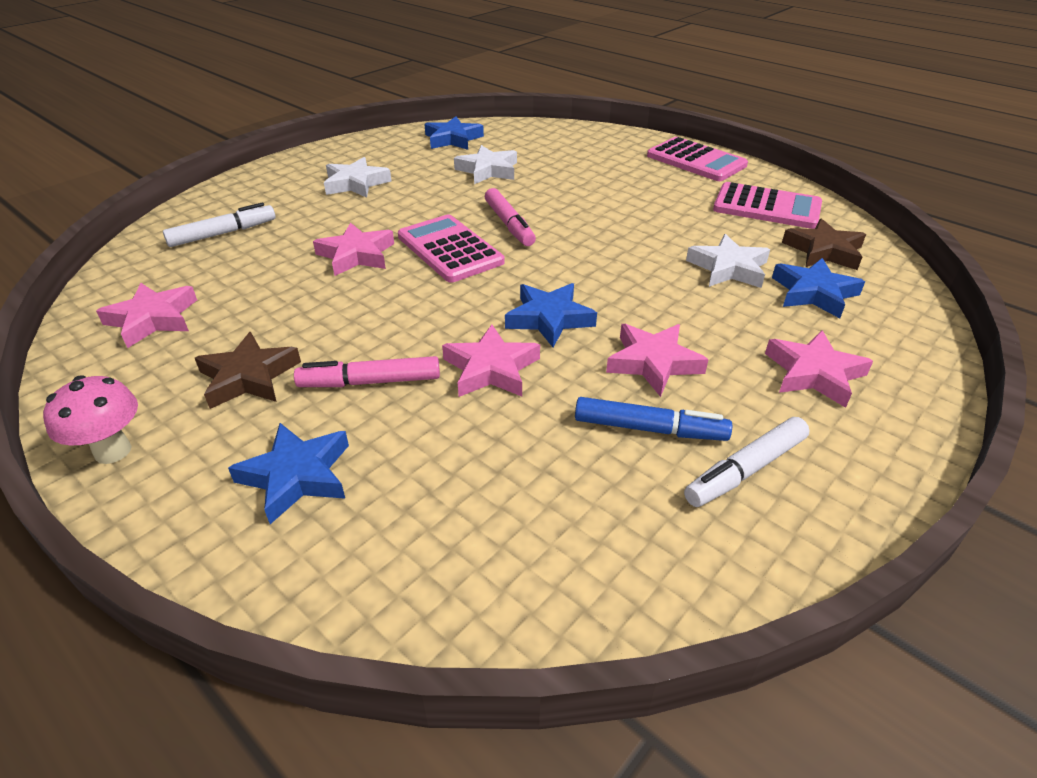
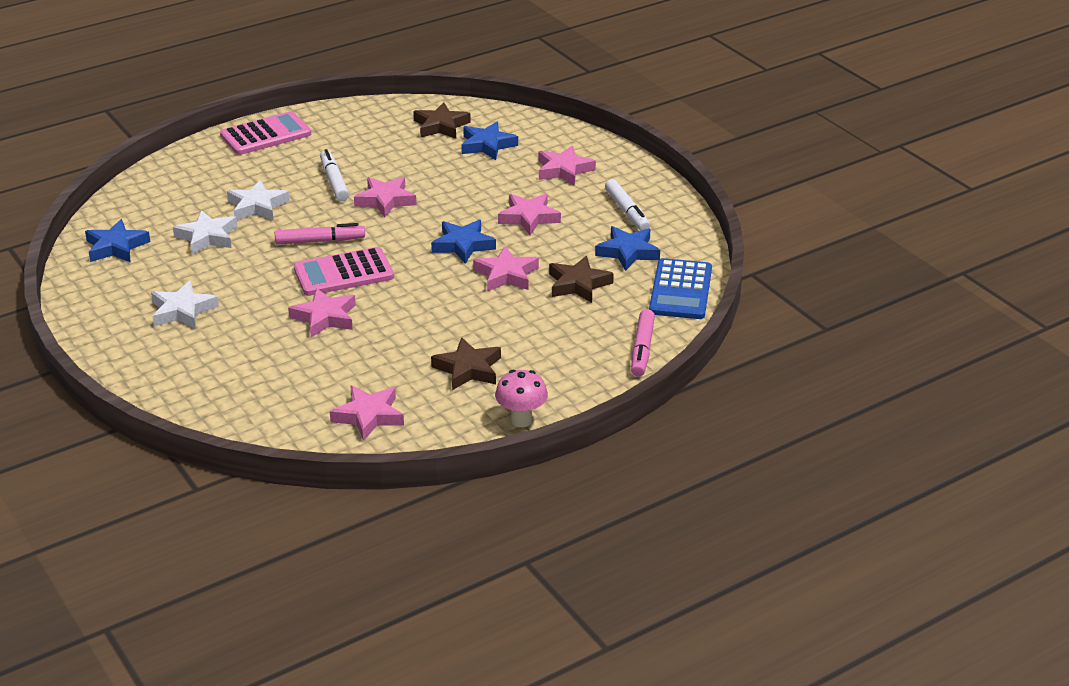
camera: 75 degrees left, 5 degrees down
(223, 233) = (239, 386): white marker -> white marker (334, 181)
(297, 476) = (573, 351): blue star -> blue star (628, 252)
(370, 382) = (497, 321): pink marker -> pink marker (642, 349)
(490, 448) = (578, 284): none -> brown star
(518, 599) = (681, 290): none -> blue calculator
(619, 246) = (385, 200): none -> pink star
(649, 429) = (585, 232): blue marker -> none
(728, 268) = (441, 166): white star -> white star (257, 206)
(767, 207) = (367, 128): pink calculator -> none

